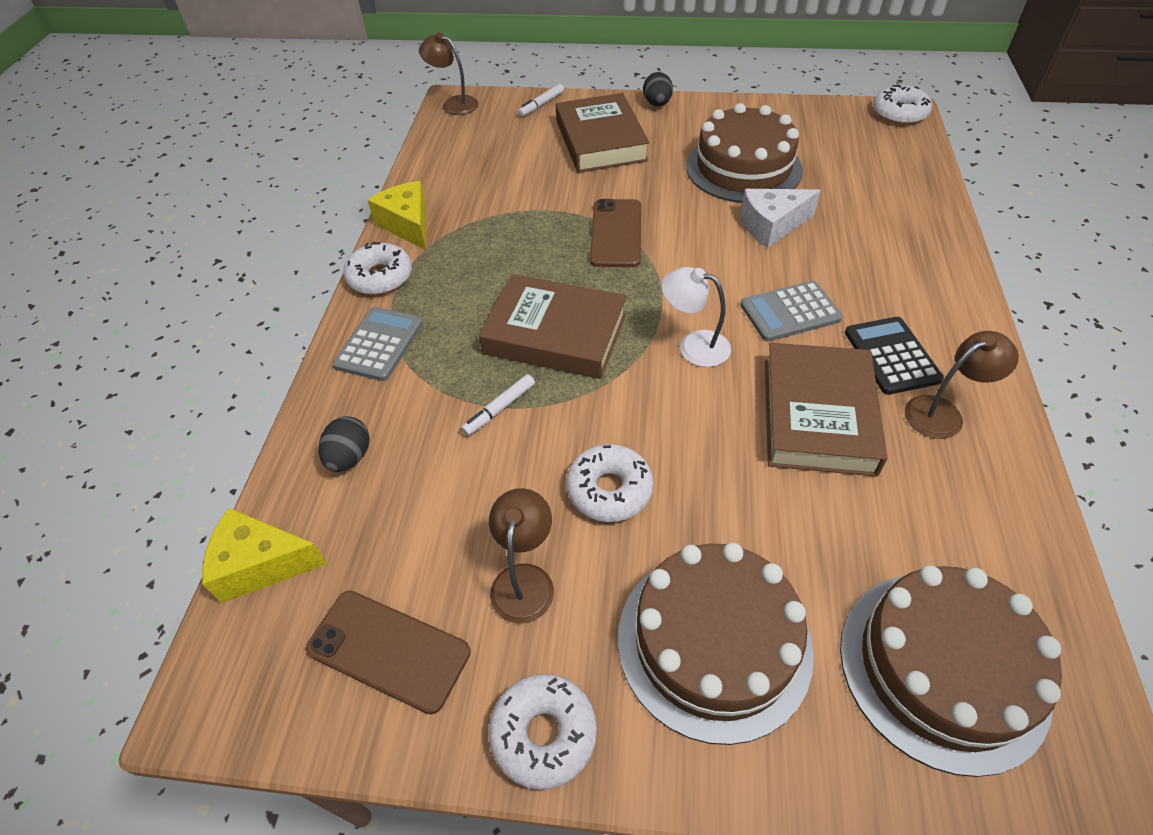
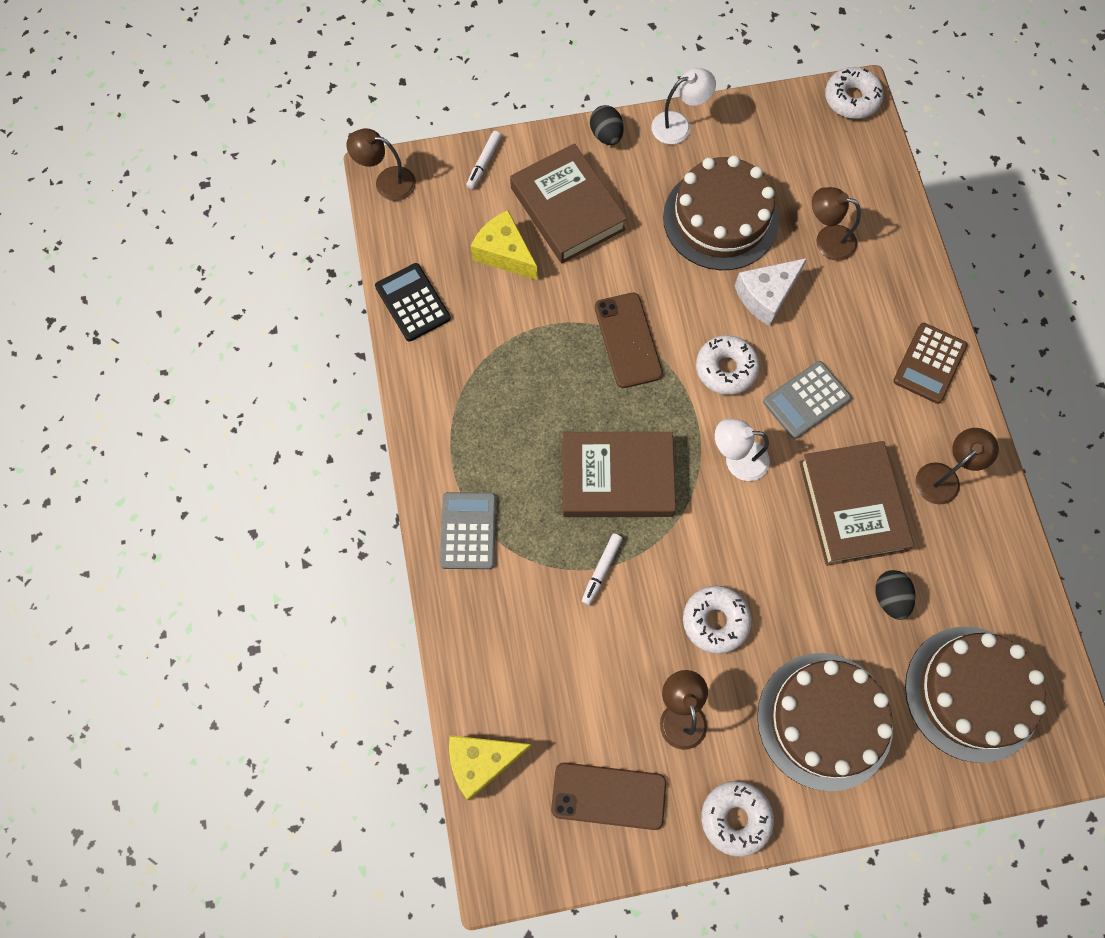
camera: 20 degrees left, 20 degrees up
(350, 457) = (501, 651): black egg -> black egg (889, 598)
(380, 277) = (430, 452): white donut -> white donut (726, 369)
(408, 225) = (423, 378): yellow cheese -> yellow cheese (504, 253)
(726, 107) = (679, 125): none -> white lamp
(849, 198) = (827, 240): none -> brown lamp
(891, 356) = (896, 428): black calculator -> black calculator (412, 302)
(943, 309) = (929, 363): none -> brown calculator

